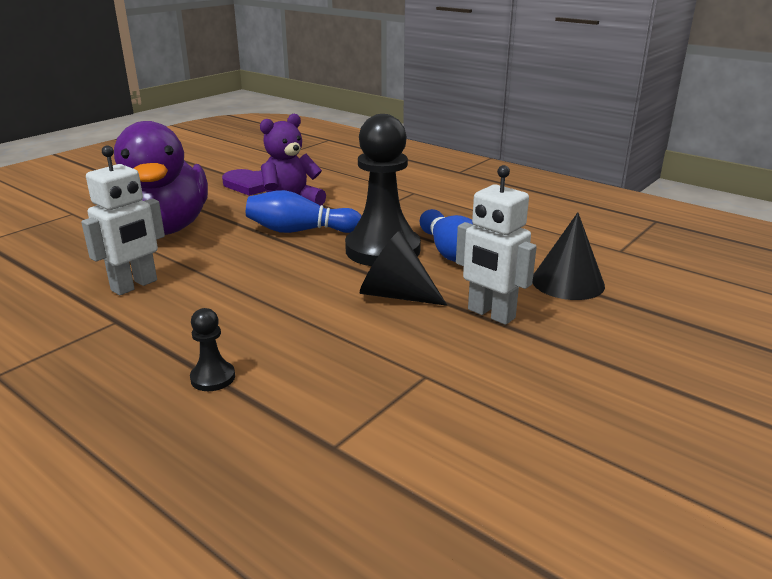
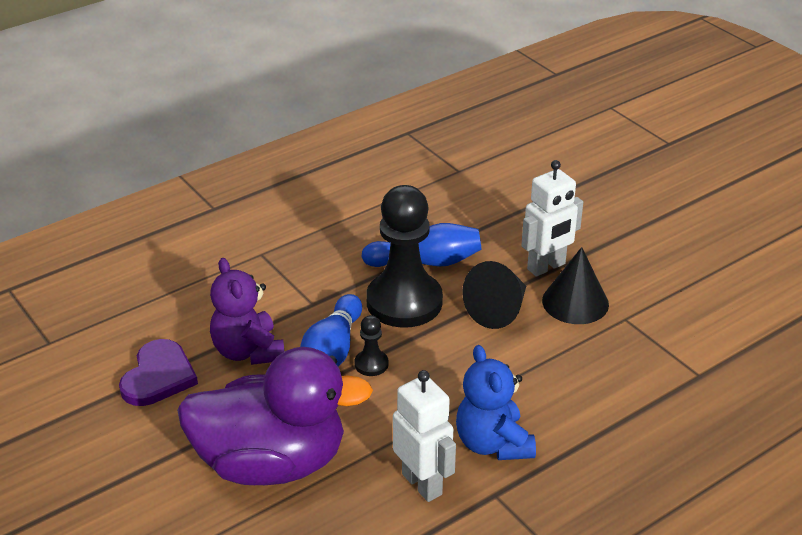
camera: 75 degrees left, 10 degrees up
(188, 312) = (493, 444): none -> blue teddy bear
(213, 378) = (606, 430): black pawn -> black pawn (371, 364)
(567, 282) = (506, 215): black cone -> black cone (575, 302)

